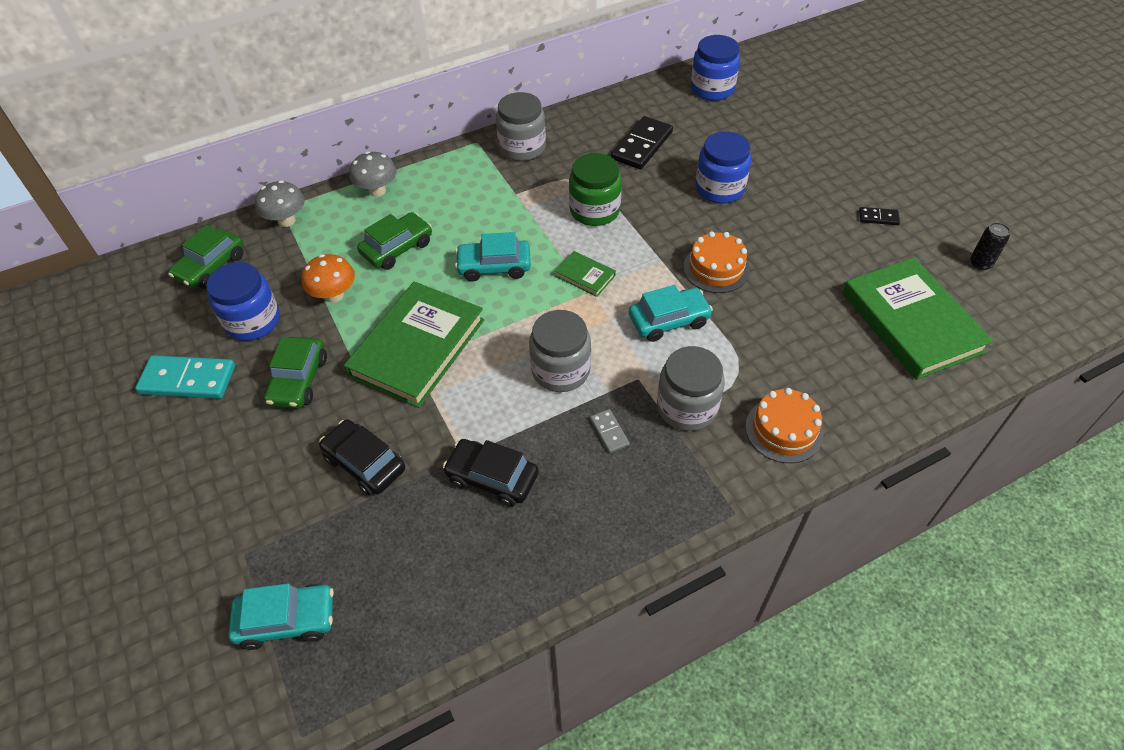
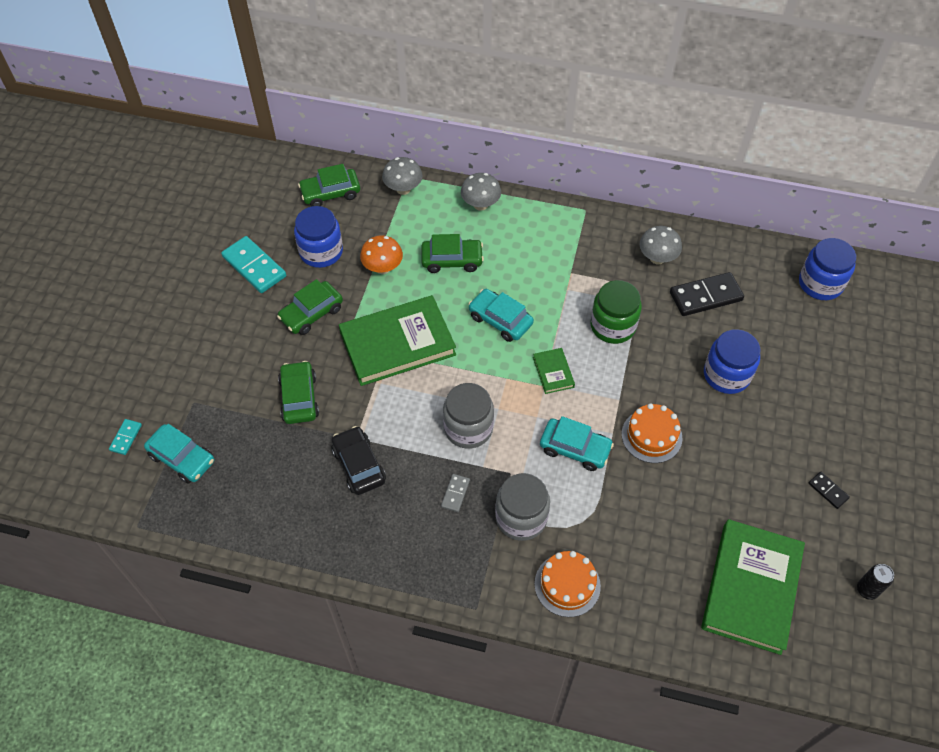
camera: 40 degrees right, 5 degrees up
(192, 653) = (126, 438): none -> turquoise domino
(365, 463) = (299, 398): black car -> green car
(522, 148) = (613, 237): grey jar -> none
(574, 142) = (657, 258): none -> grey mushroom

